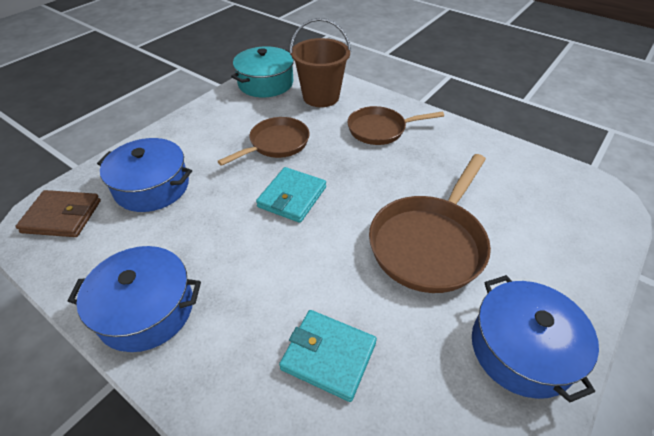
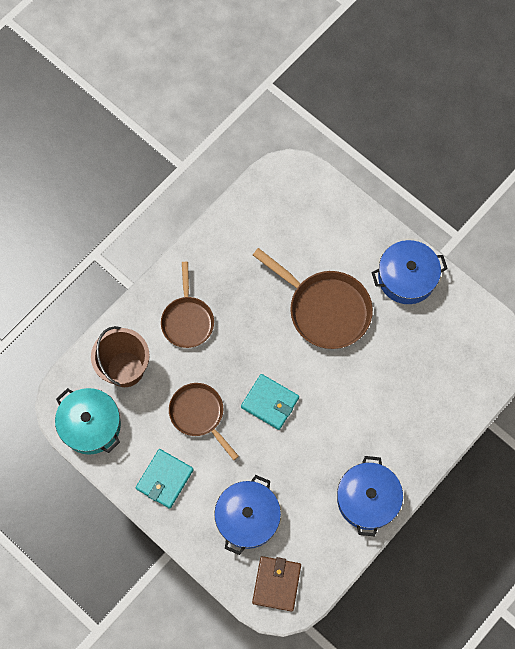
camera: 85 degrees left, 25 degrees up
(328, 356) = (405, 386): turquoise wallet -> turquoise wallet (164, 479)

